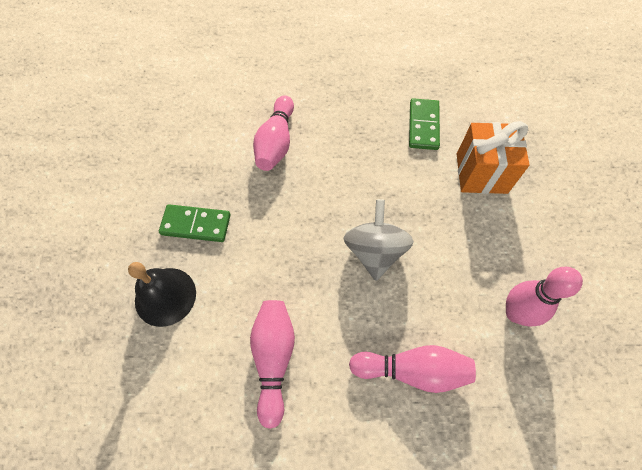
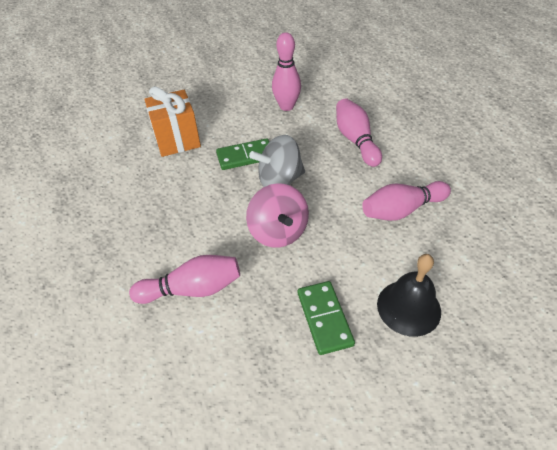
camera: 110 degrees left, 15 degrees down
(304, 224) = (278, 232): none -> pink spinning top
(423, 126) = (135, 183): green domino -> green domino (245, 156)

